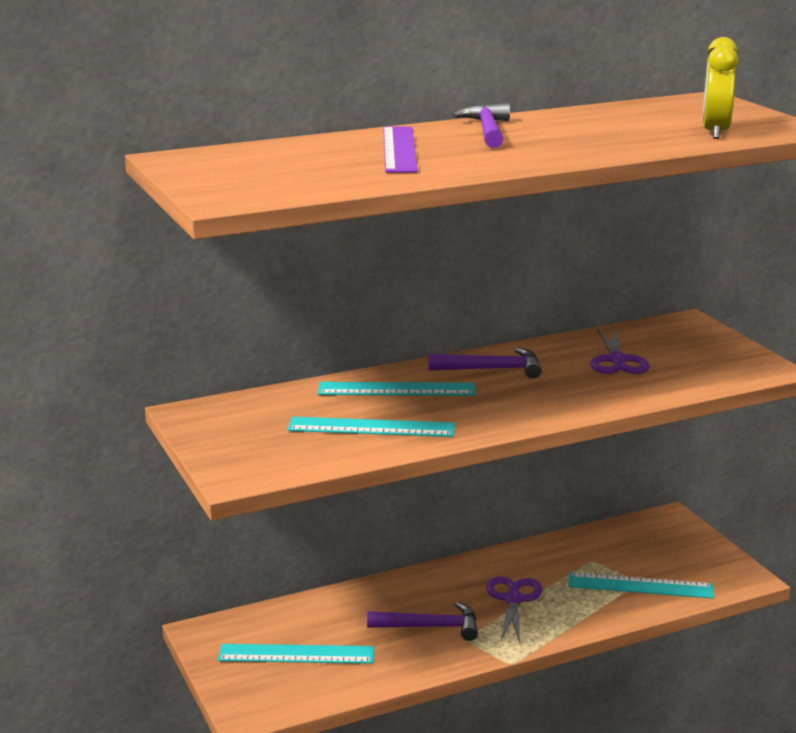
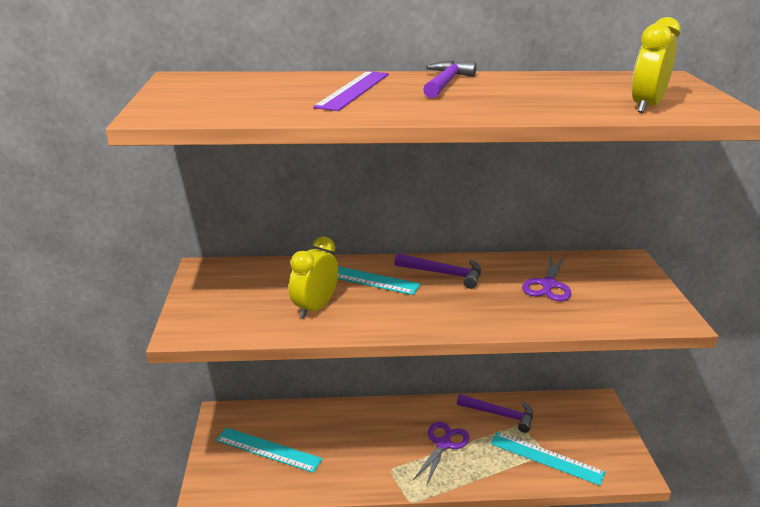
camera: 20 degrees right, 5 degrees up
(371, 427) = (315, 308): turquoise ruler -> yellow clock
(430, 627) = (371, 452): purple hammer -> purple hammer (500, 415)

